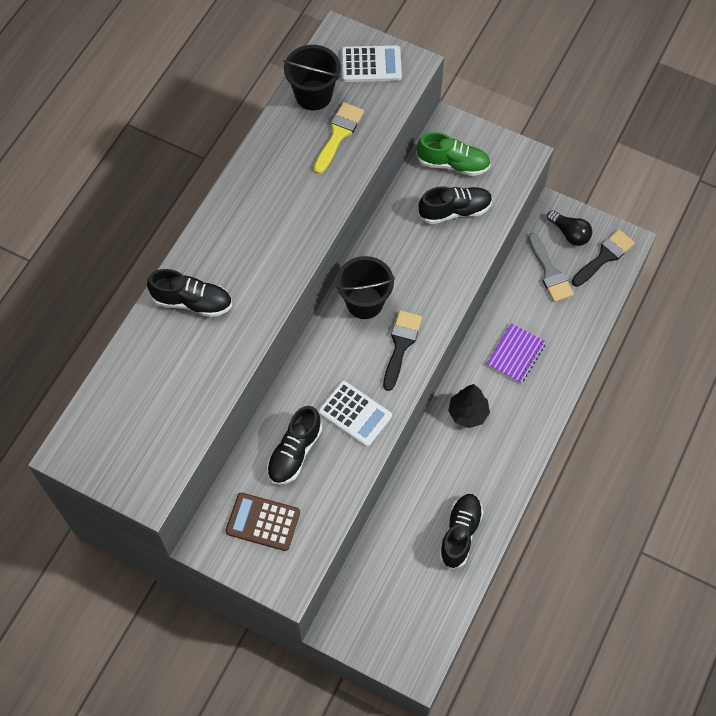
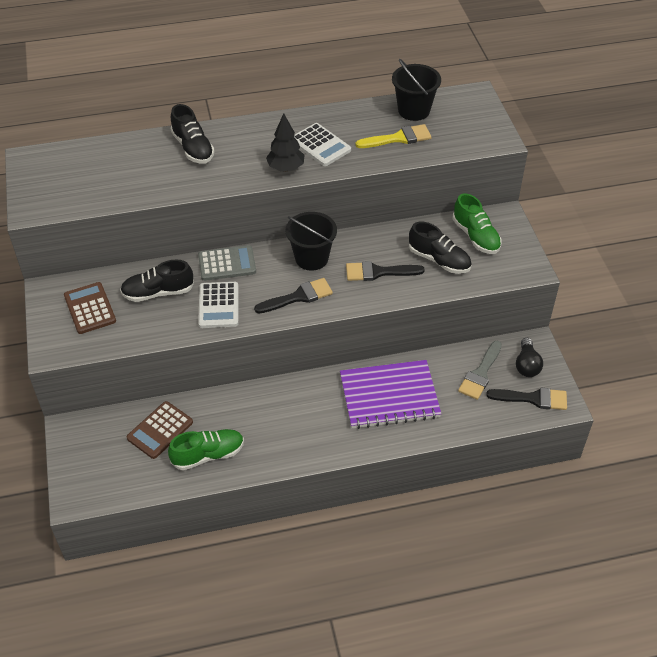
camera: 50 degrees right, 15 degrees down
(309, 373) = (227, 263): none -> grey calculator
(371, 64) = (473, 121): white calculator -> white calculator (320, 145)
(401, 554) = (160, 430): none -> brown calculator
(427, 265) = (378, 272): none -> black brush
(460, 533) = (208, 455): black shoe -> green shoe
(468, 413) = (311, 398): black tree -> black tree (286, 168)
(515, 354) = (389, 396): purple notebook -> purple notebook, size x1.77

